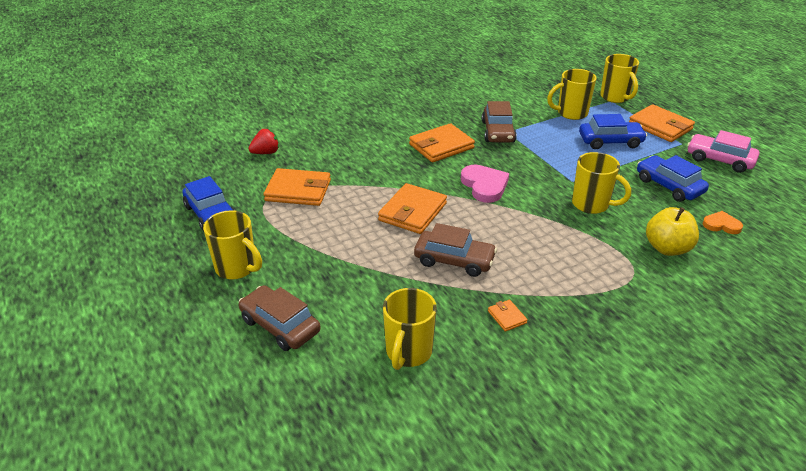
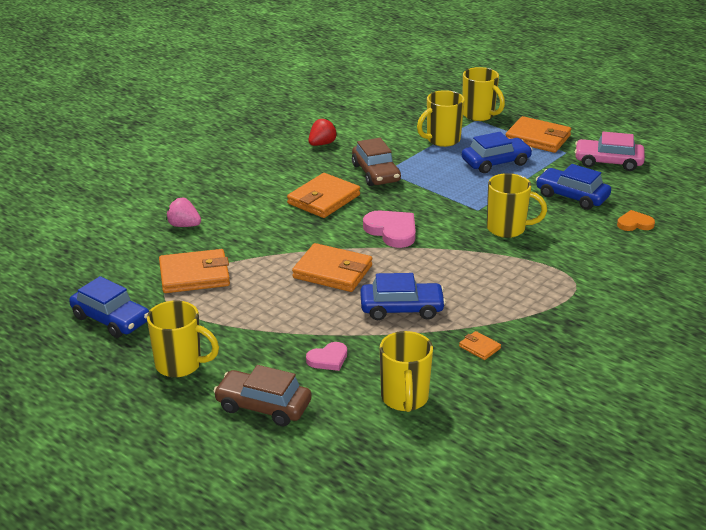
camera: 20 degrees left, 5 degrees down
(266, 153) = (129, 243): red strawberry -> red strawberry (322, 144)
(316, 147) = (184, 225): none -> pink strawberry
(362, 294) = (328, 359): none -> pink heart
(412, 212) = (332, 272): orange wallet -> orange wallet turned 75 degrees counterclockwise
(454, 260) = (401, 309): brown car -> blue car
(667, 248) = (595, 255): yellow apple -> none

